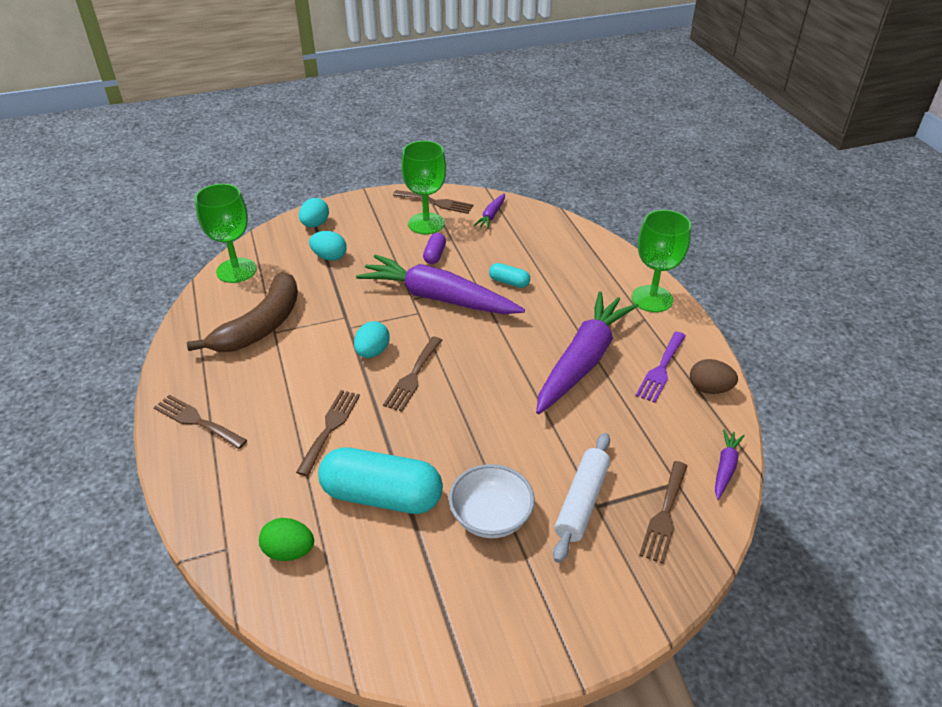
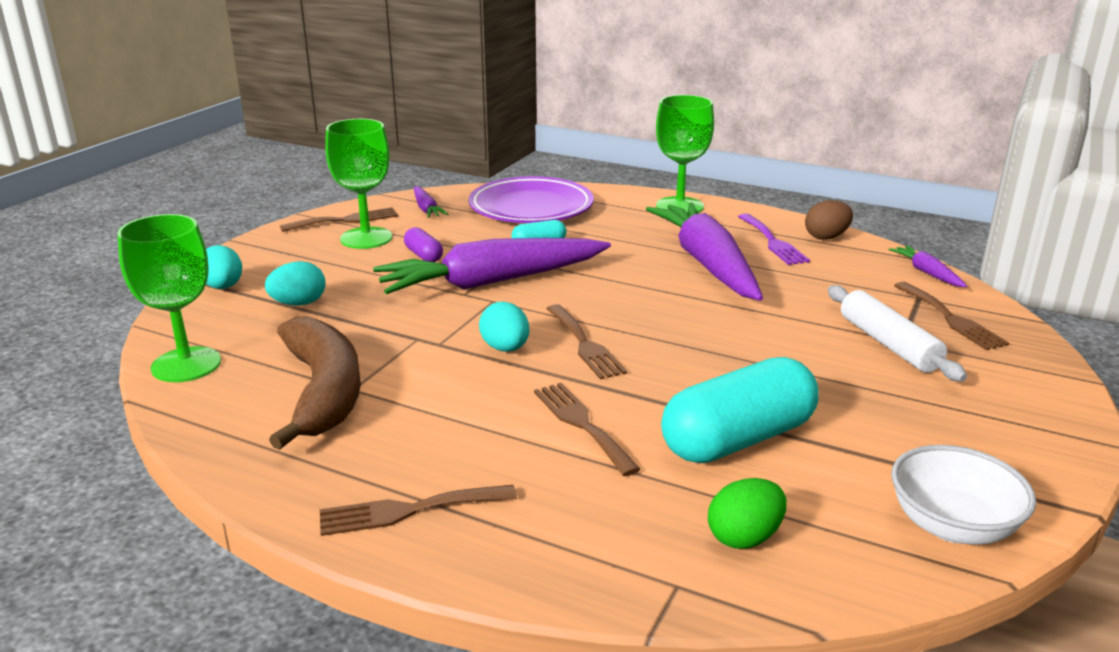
camera: 45 degrees left, 15 degrees down
(491, 517) = (851, 394): white bowl -> white bowl (952, 525)
(553, 247) = (531, 208): none -> purple plate

